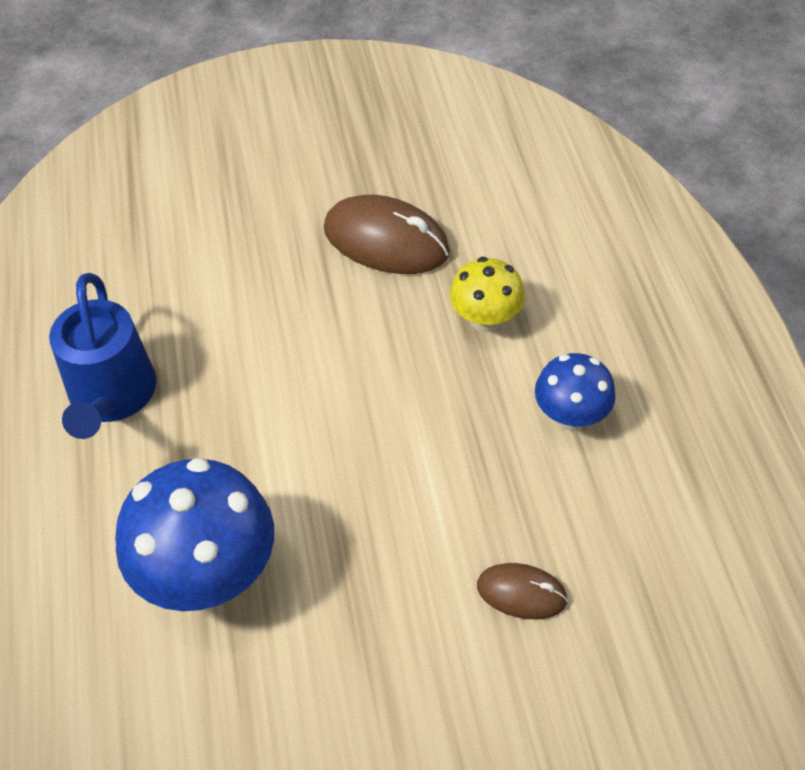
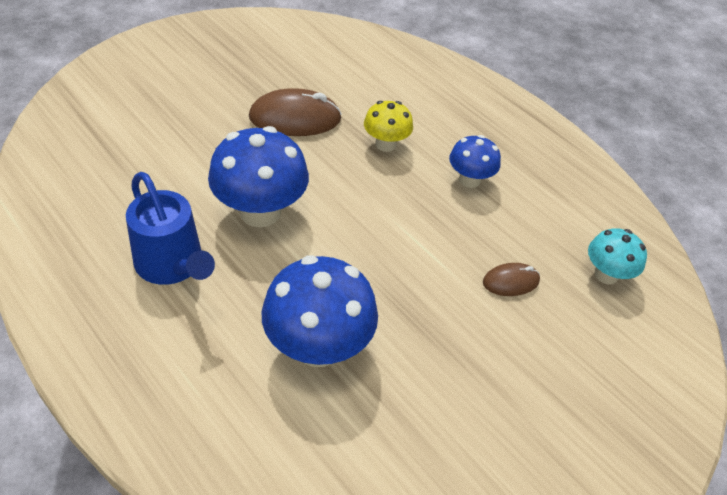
camera: 35 degrees left, 5 degrees down
(256, 363) = (260, 212): none -> blue mushroom
(677, 643) = (606, 274): none -> turquoise mushroom

